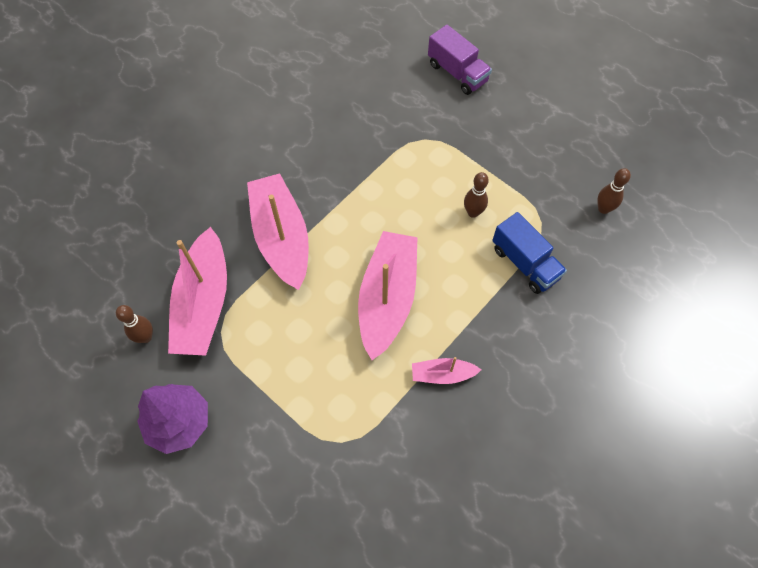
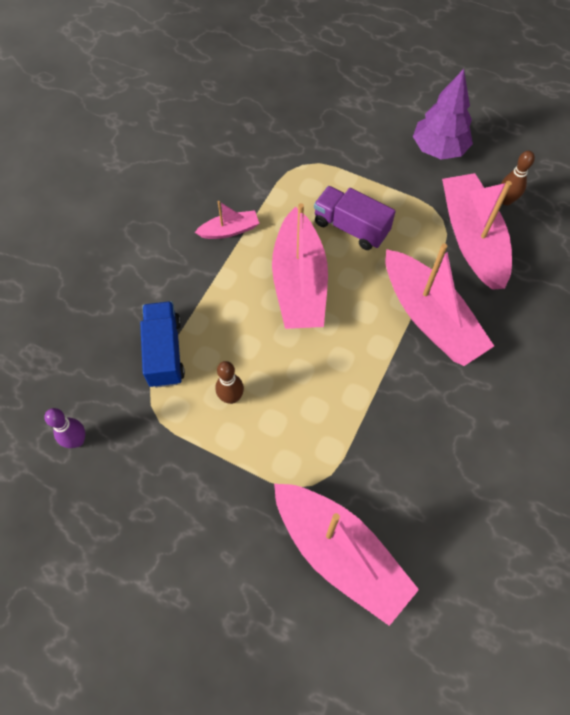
camera: 165 degrees right, 0 degrees up
(418, 97) = (340, 553): none -> pink boat
(457, 73) = (295, 615): purple truck -> purple truck (351, 227)
(525, 263) = (165, 352): blue truck -> blue truck turned 45 degrees clockwise
(603, 209) = (77, 440): brown bowling pin -> purple bowling pin

